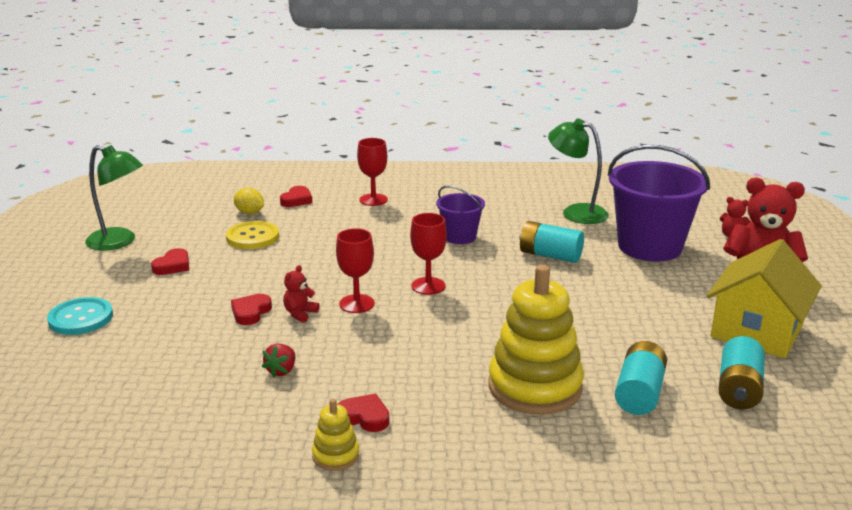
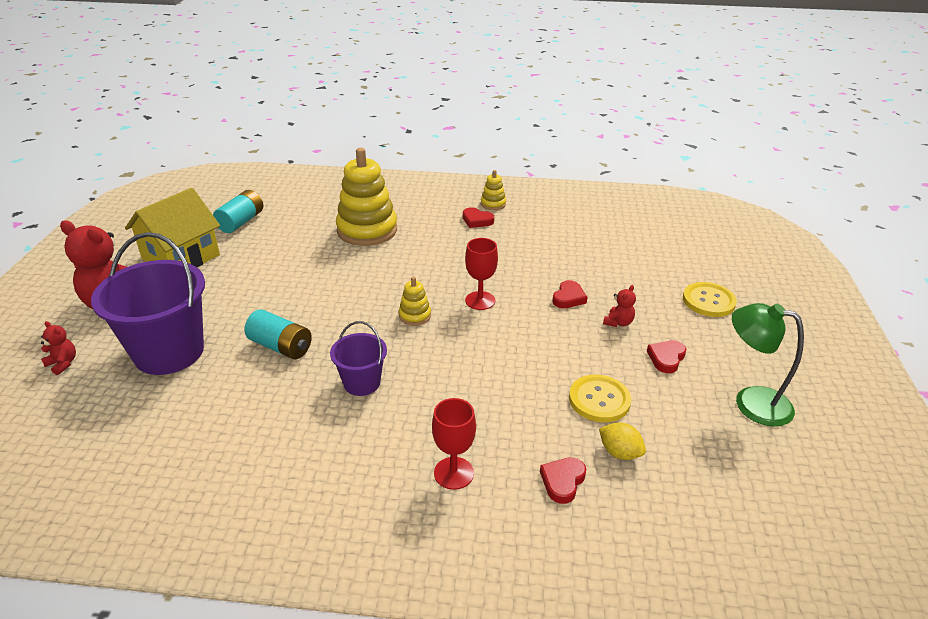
camera: 175 degrees left, 10 degrees up
(81, 318) = (708, 301): turquoise button -> yellow button
(281, 371) = (532, 250): red strawberry -> none
(300, 314) = (527, 294): red teddy bear -> red teddy bear (618, 322)
(428, 286) = (415, 316): red goblet -> yellow stacking toy
(576, 212) = (198, 421): green lamp -> none
(639, 393) = (304, 223): turquoise battery -> none

